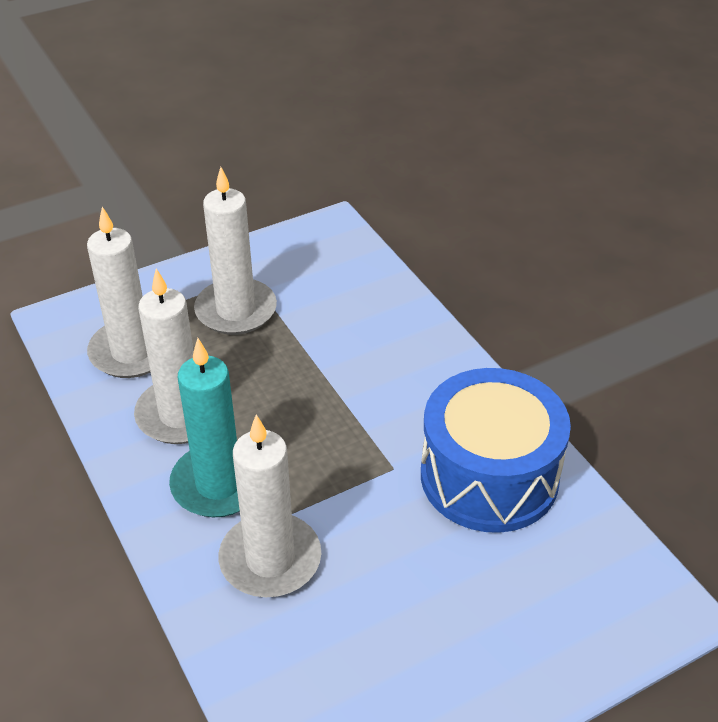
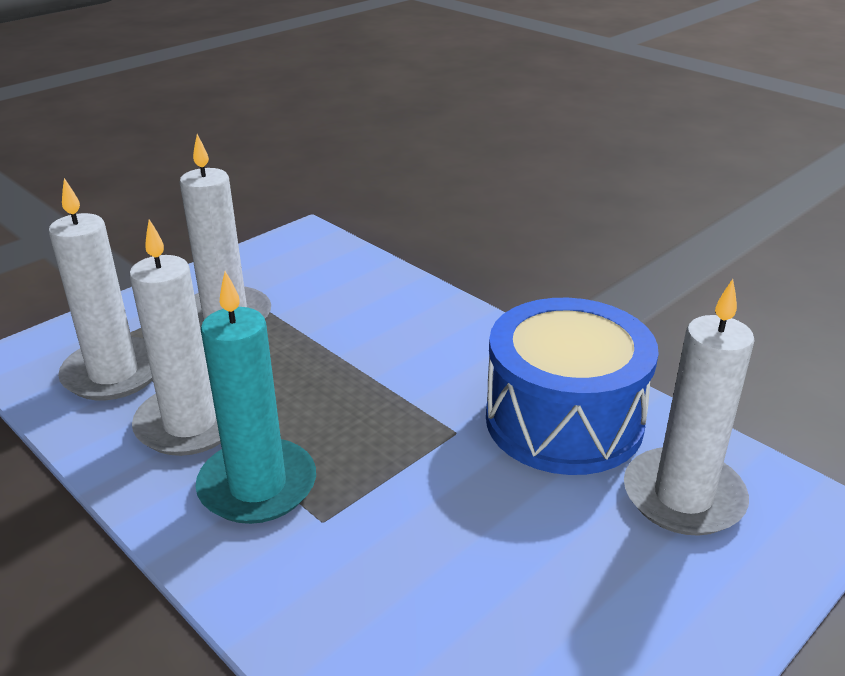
camera: 15 degrees left, 10 degrees down
(270, 559) = (348, 554): white candle -> white candle (683, 496)

